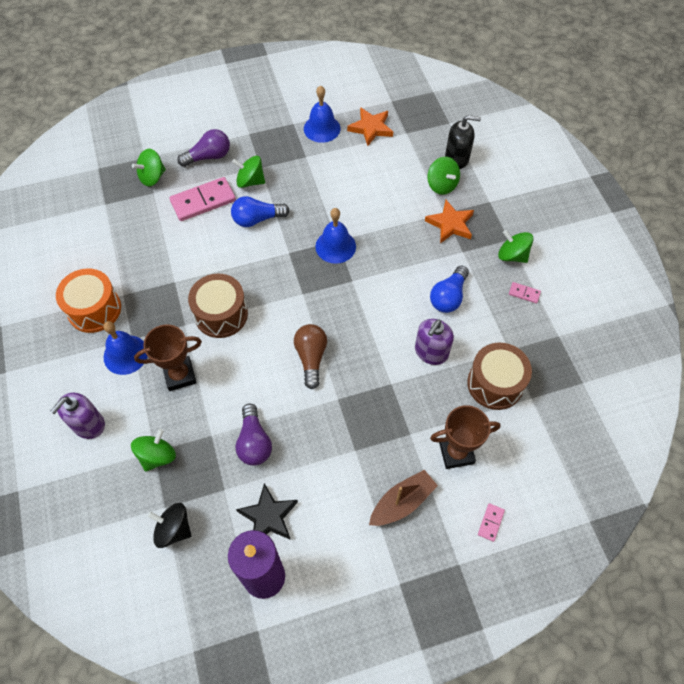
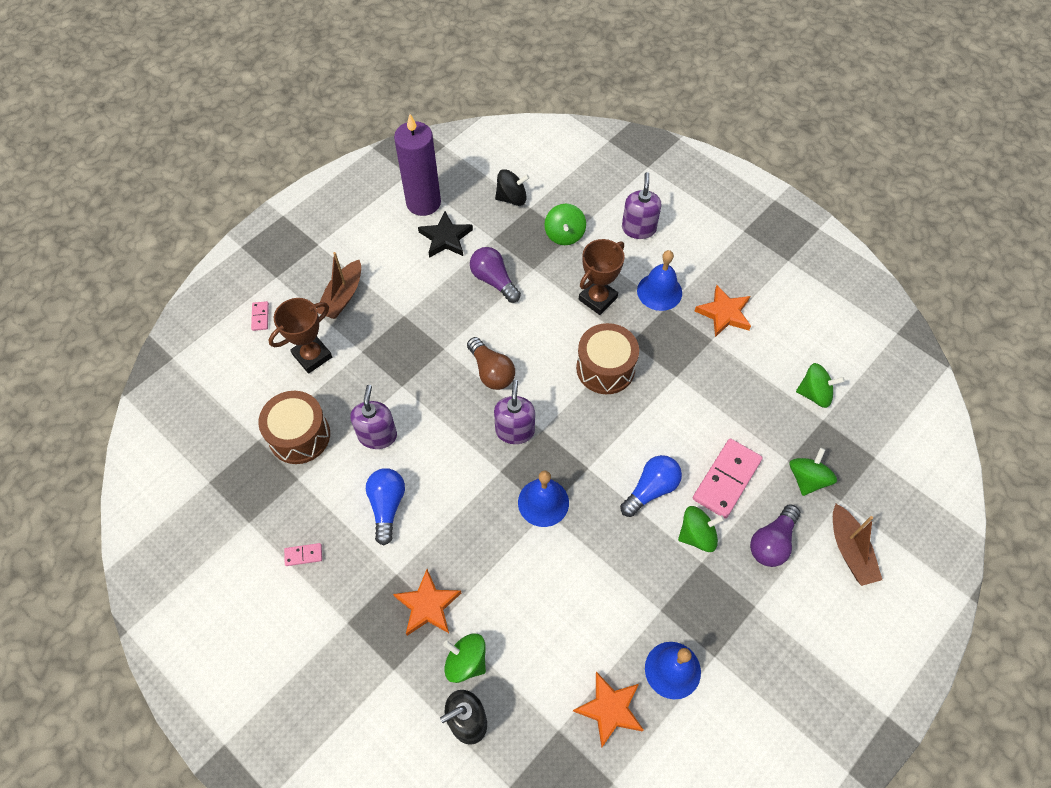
camera: 150 degrees right, 0 degrees up
(94, 309) = (724, 313): orange drum -> orange star
(167, 132) = (850, 550): none -> brown boat
(323, 303) = (515, 430): none -> purple soap dispenser
(512, 255) = (335, 600): green spinning top -> green spinning top (814, 394)

